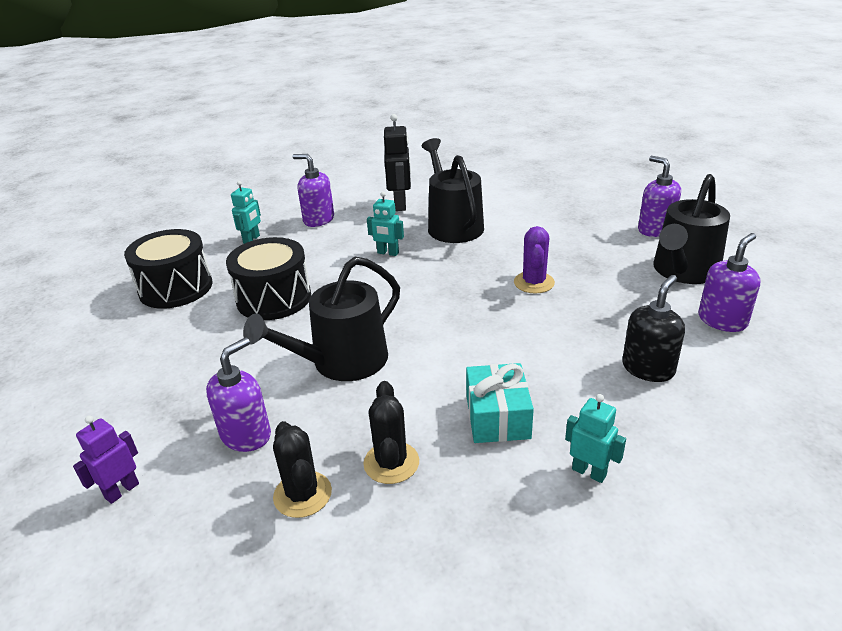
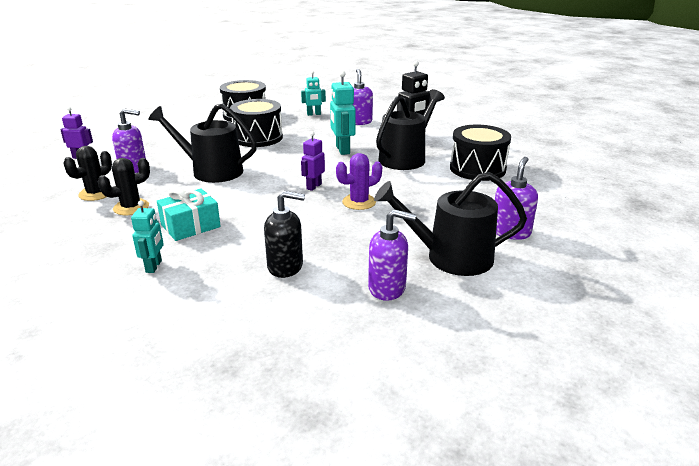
camera: 55 degrees right, 5 degrees down
(388, 253) = (342, 150): turquoise robot -> turquoise robot, size x1.56
(468, 298) = (313, 186): none -> purple robot
(517, 200) = (477, 169): none -> black drum

